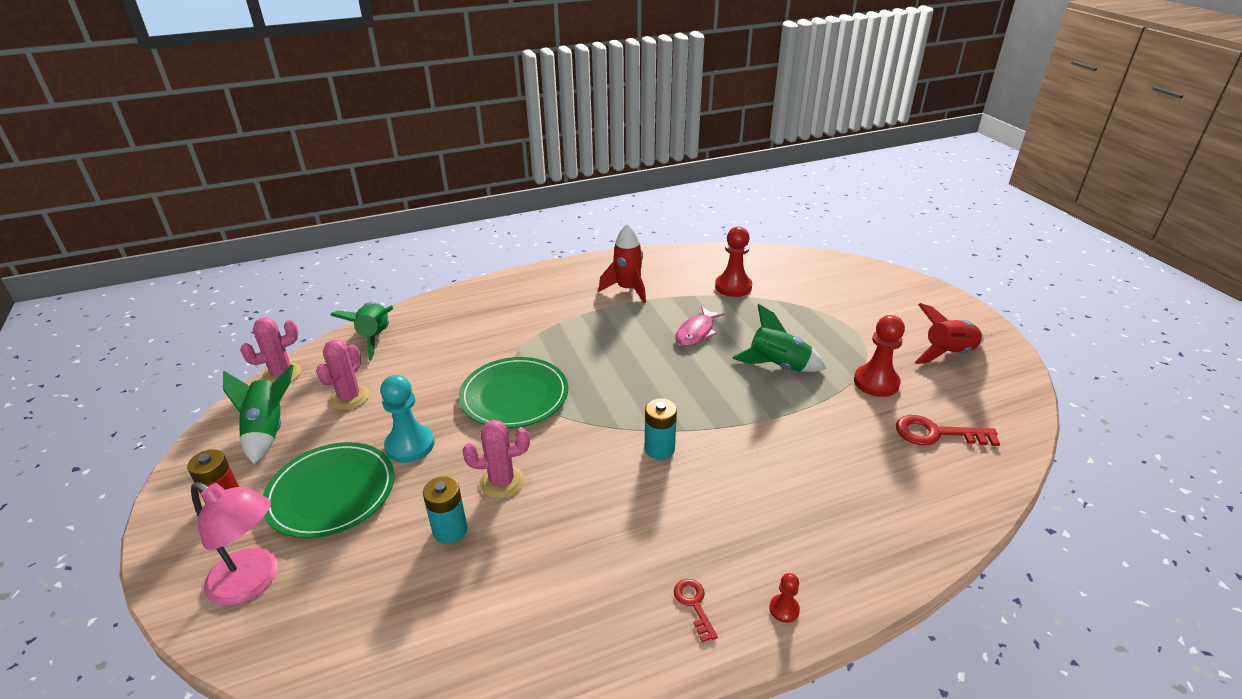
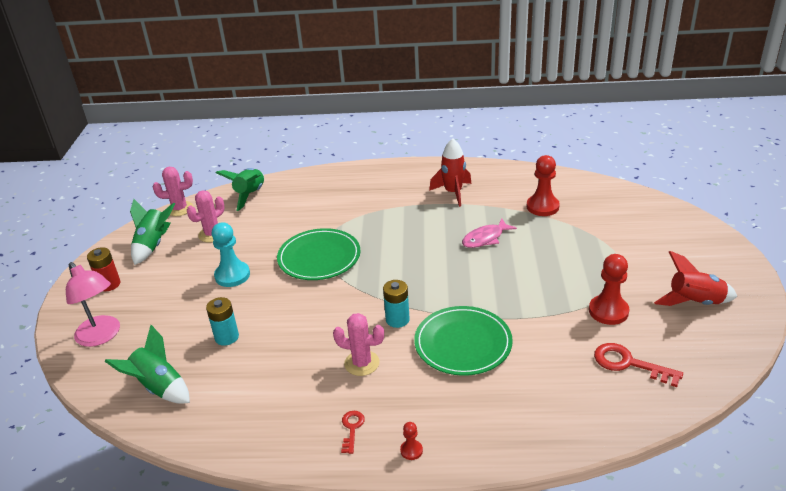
camera: 25 degrees right, 0 degrees up
(331, 492) = (170, 294): green plate -> green plate (463, 343)
(502, 482) = (276, 315): pink cactus -> pink cactus (362, 363)
(778, 366) = (533, 279): green rocket -> green rocket (159, 387)

